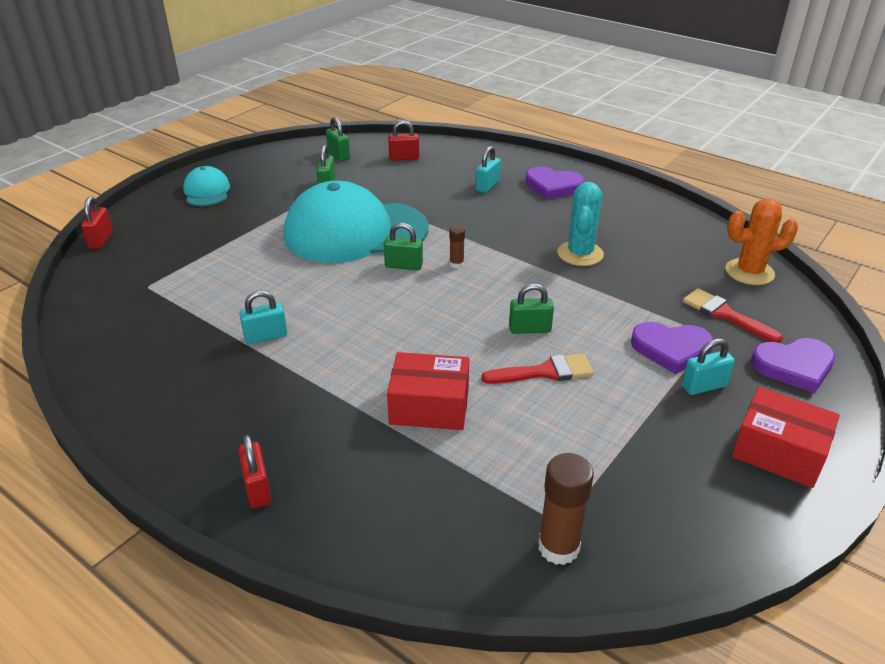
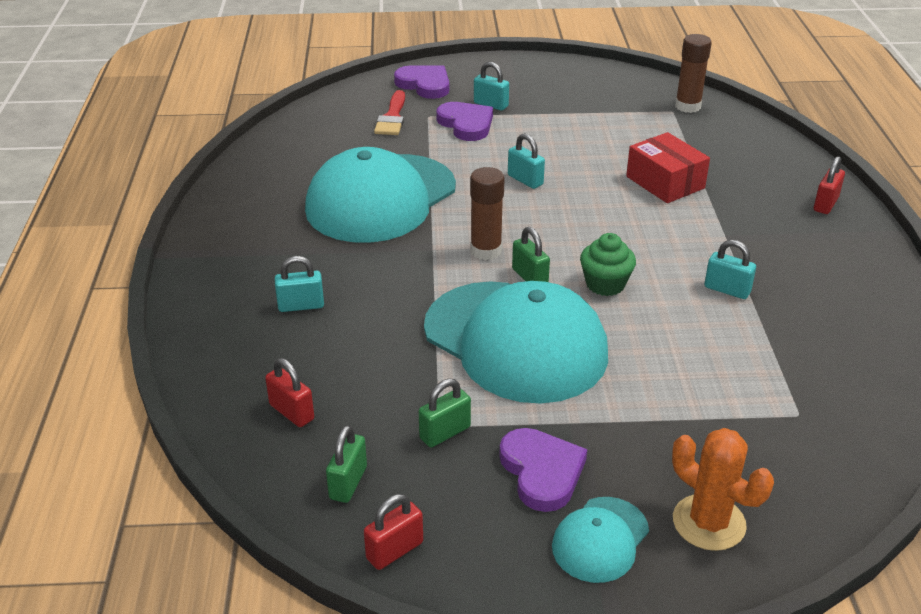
camera: 130 degrees left, 0 degrees up
(101, 240) = (814, 536): red padlock -> red padlock (394, 550)
(352, 290) = (605, 284): none -> green cupcake
(456, 264) = (486, 251): brown glue stick -> brown glue stick, size x1.87
(529, 329) = (525, 180): green padlock -> turquoise padlock
(545, 372) = (563, 157): red brush -> none
(553, 186) = (251, 263): purple heart -> purple heart (542, 472)
(580, 254) = (381, 198): turquoise cactus -> turquoise cap
(749, 272) = (313, 122): orange cactus -> orange cactus (709, 523)
(778, 451) = (517, 73): red box -> none

